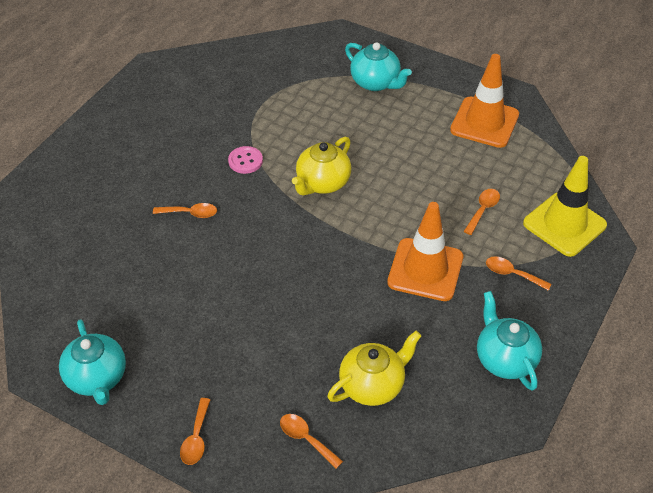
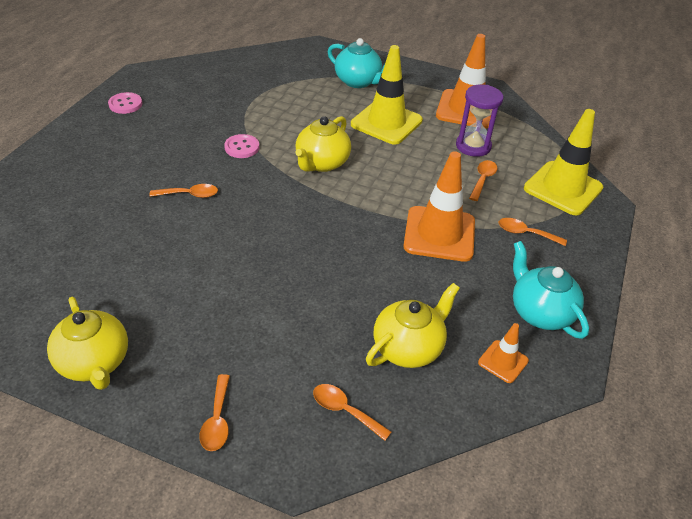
camera: 10 degrees left, 5 degrees down
(97, 378) = (94, 363): turquoise teapot -> yellow teapot
(135, 104) = (125, 104): none -> pink button
(396, 136) = (386, 122): none -> yellow traffic cone
(457, 405) = (503, 361): none -> orange traffic cone
(482, 169) = (473, 146): none -> purple hourglass

